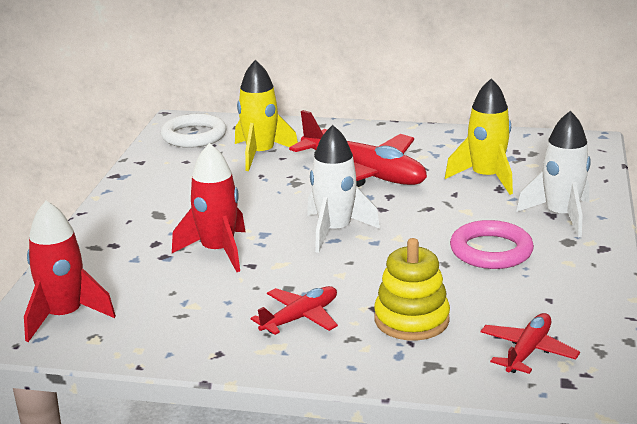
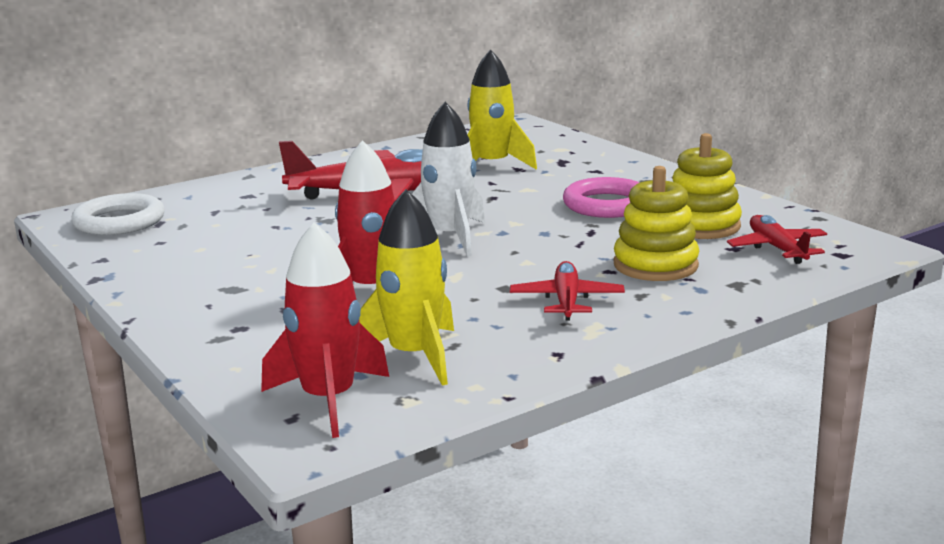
camera: 45 degrees left, 5 degrees down
(260, 154) = (236, 212): yellow rocket -> yellow rocket (414, 356)
(517, 302) = (701, 226): none -> yellow stacking toy
(561, 216) = (605, 169): white rocket -> none

